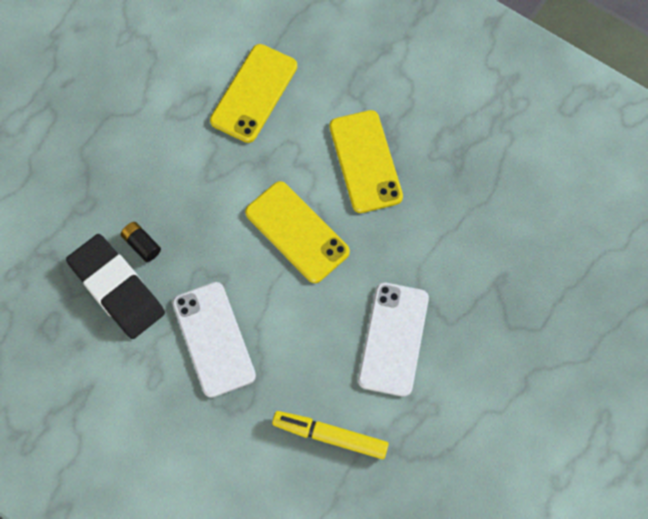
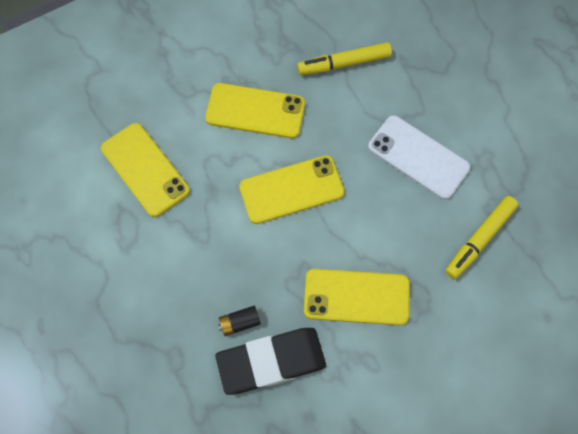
camera: 65 degrees left, 0 degrees up
(213, 339) = (356, 297): white phone -> yellow phone
(465, 222) = (344, 63): none -> yellow marker

